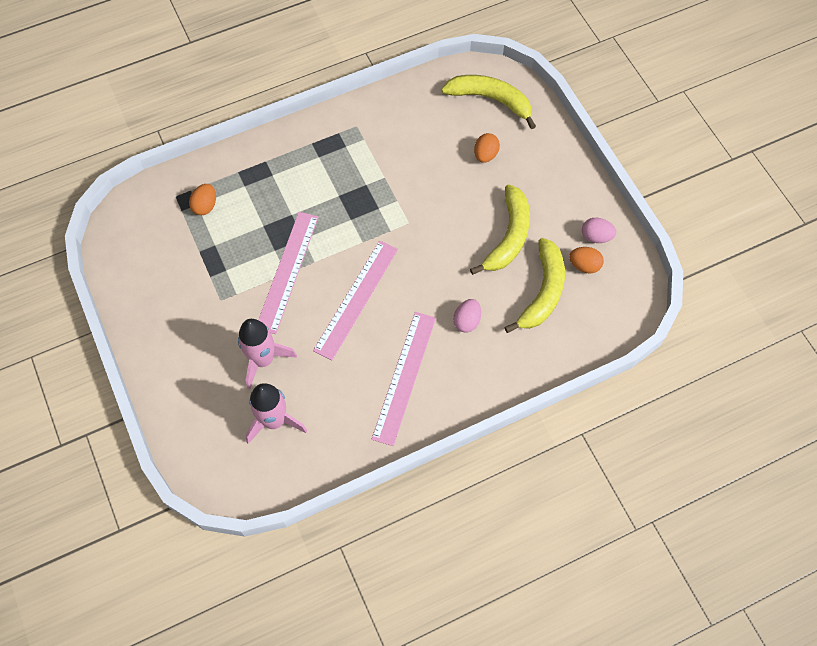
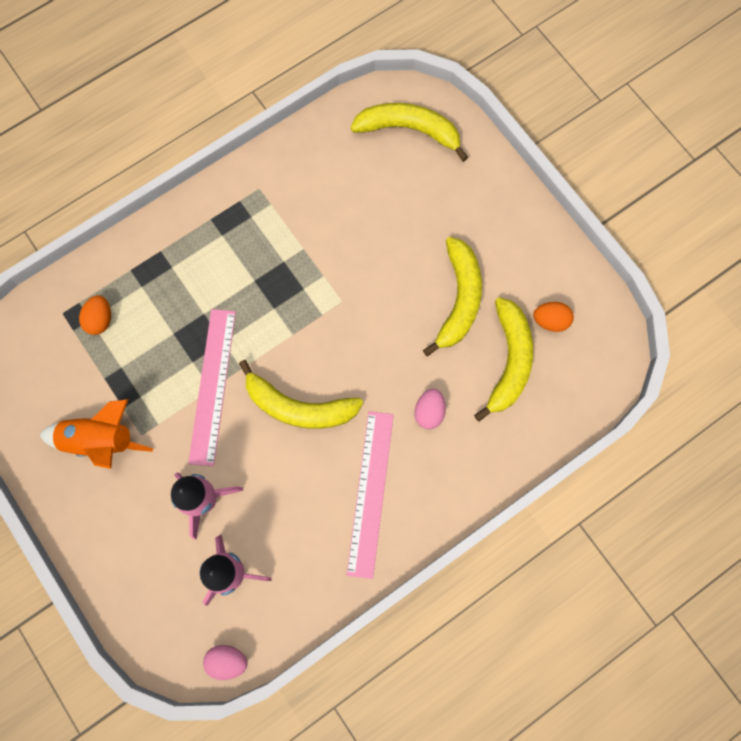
camera: 10 degrees left, 10 degrees up
(186, 299) = (100, 440): none -> orange rocket
(356, 299) = (298, 406): pink ruler -> yellow banana
(485, 155) = (415, 201): orange egg -> none
(596, 237) = (558, 283): pink egg -> pink egg (227, 660)

